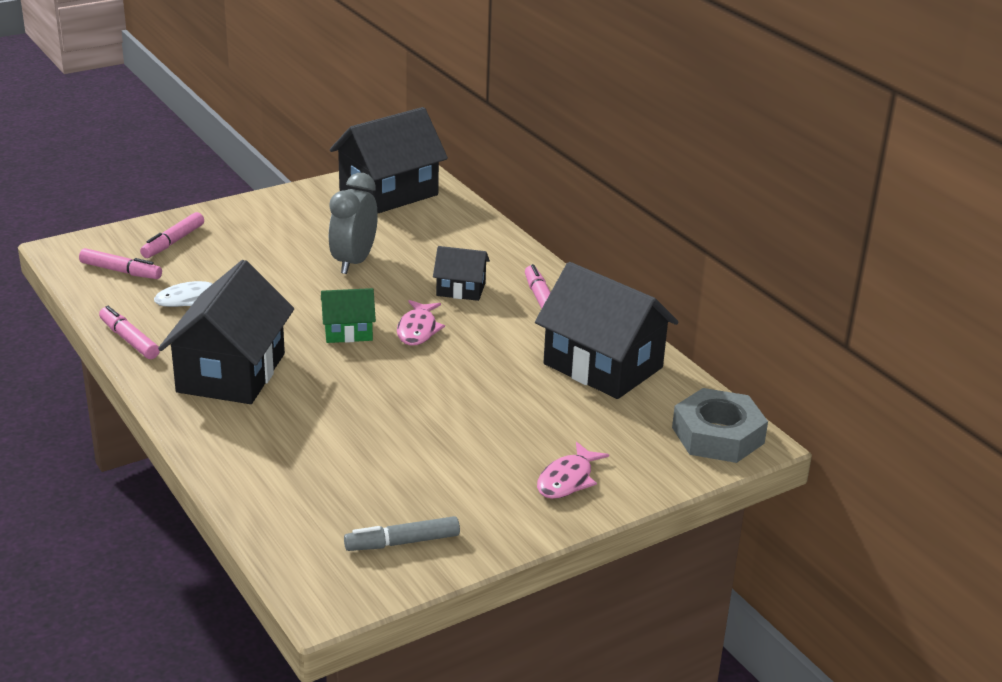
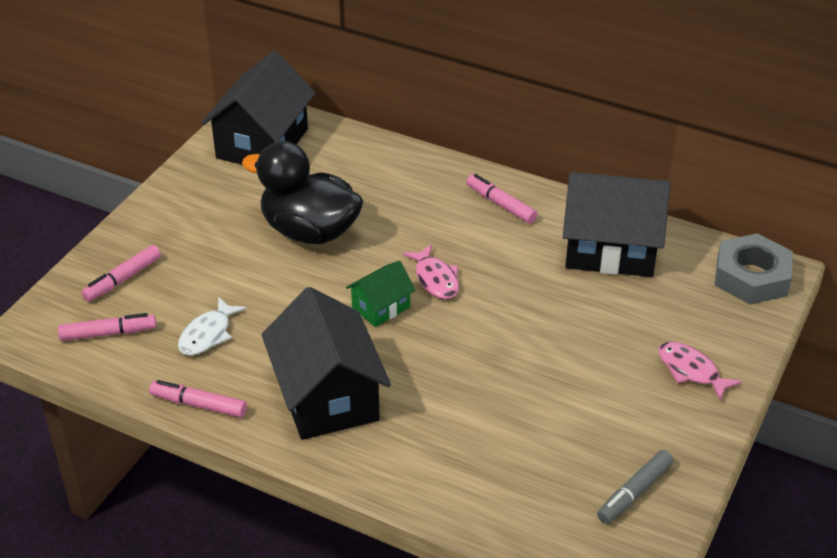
camera: 30 degrees left, 10 degrees up
(173, 242) = (122, 279): pink marker -> pink marker turned 45 degrees clockwise
(354, 262) = (309, 231): grey clock -> black duck
(461, 289) = (427, 222): black house -> none
(567, 480) = (691, 371): pink fish -> pink fish turned 135 degrees clockwise

